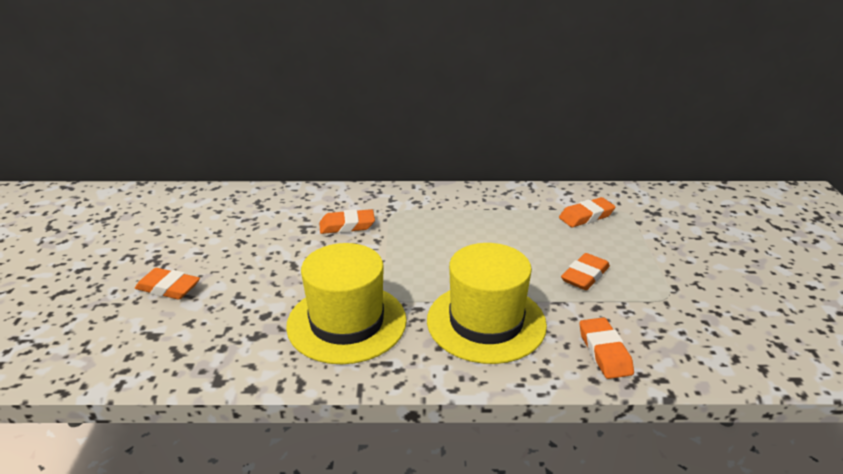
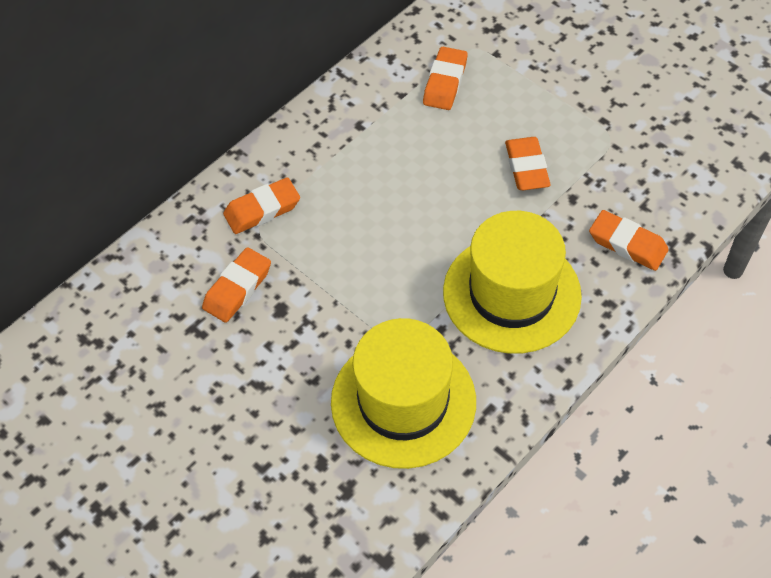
camera: 45 degrees left, 25 degrees up
(168, 288) = (178, 527): orange eraser -> orange eraser (262, 210)

